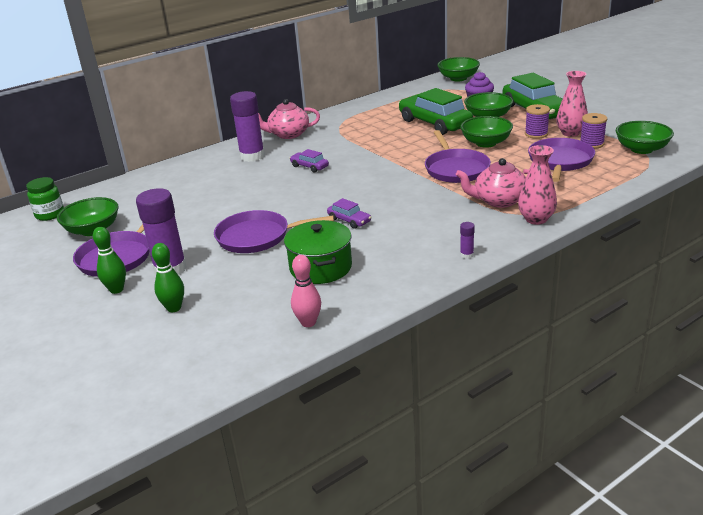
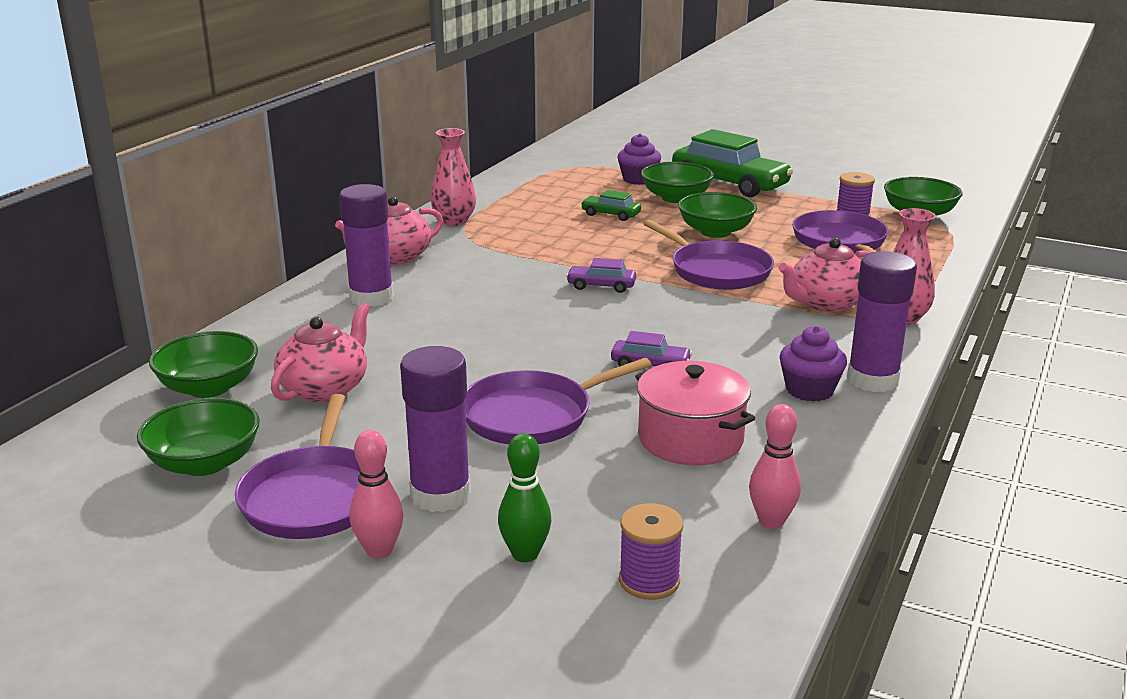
camera: 30 degrees left, 5 degrees down
(50, 214) = (74, 454): green jar -> none
(116, 289) = (379, 550): green bowling pin -> pink bowling pin
(179, 202) = (325, 388): none -> pink teapot
(309, 166) = (490, 299): purple car -> purple car (601, 286)
(320, 267) = (690, 439): green pot -> pink pot
(420, 253) = (809, 390): none -> purple cupcake
(435, 123) = (611, 214): green car -> green car, size x0.46
(458, 78) = (570, 152): green bowl -> green bowl (209, 387)
(466, 255) = (872, 380): purple glue stick -> purple glue stick, size x2.43
(536, 134) = (768, 212): purple spool -> purple spool (649, 581)
(570, 133) = (810, 206): pink vase -> pink vase (454, 221)

